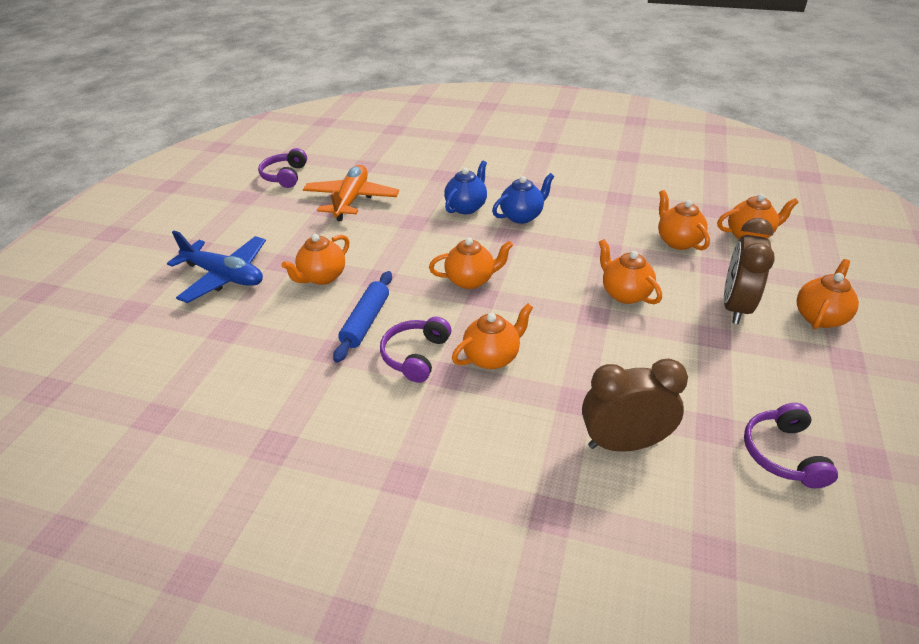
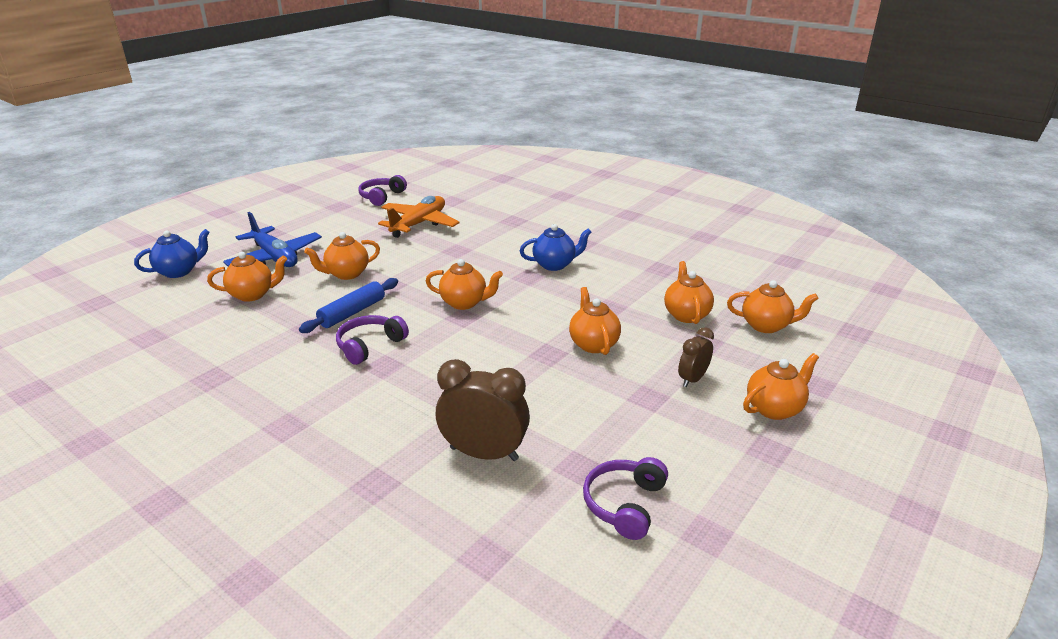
camera: 20 degrees right, 10 degrees down
(466, 207) = (511, 248): blue teapot -> blue teapot (179, 271)
(492, 357) = (430, 362): orange teapot -> orange teapot (253, 295)
(735, 307) = (692, 379): brown clock -> brown clock, size x0.58

